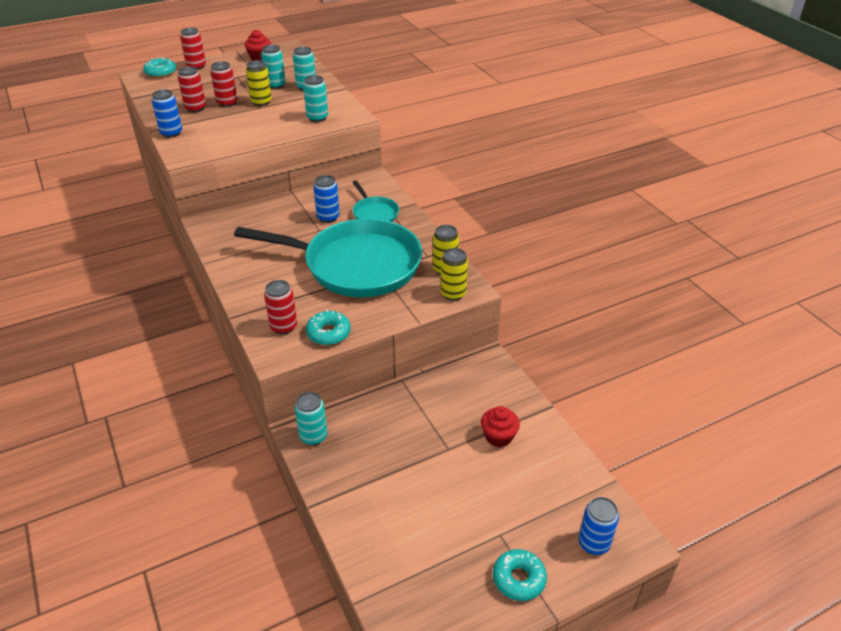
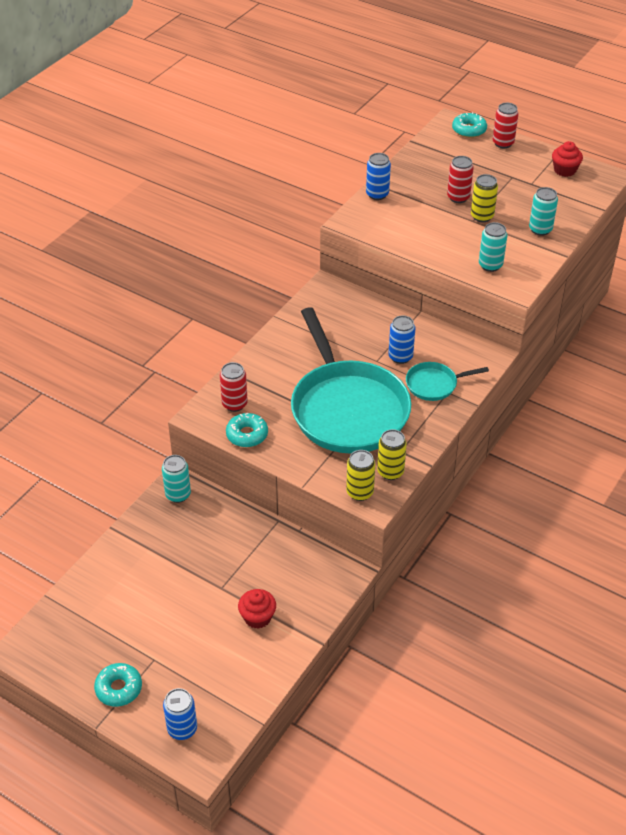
camera: 60 degrees right, 5 degrees up
(195, 108) = (430, 185): red can -> none
(275, 85) = (522, 208): turquoise can -> none
(374, 213) = (434, 384): turquoise pan -> turquoise pan turned 45 degrees clockwise

